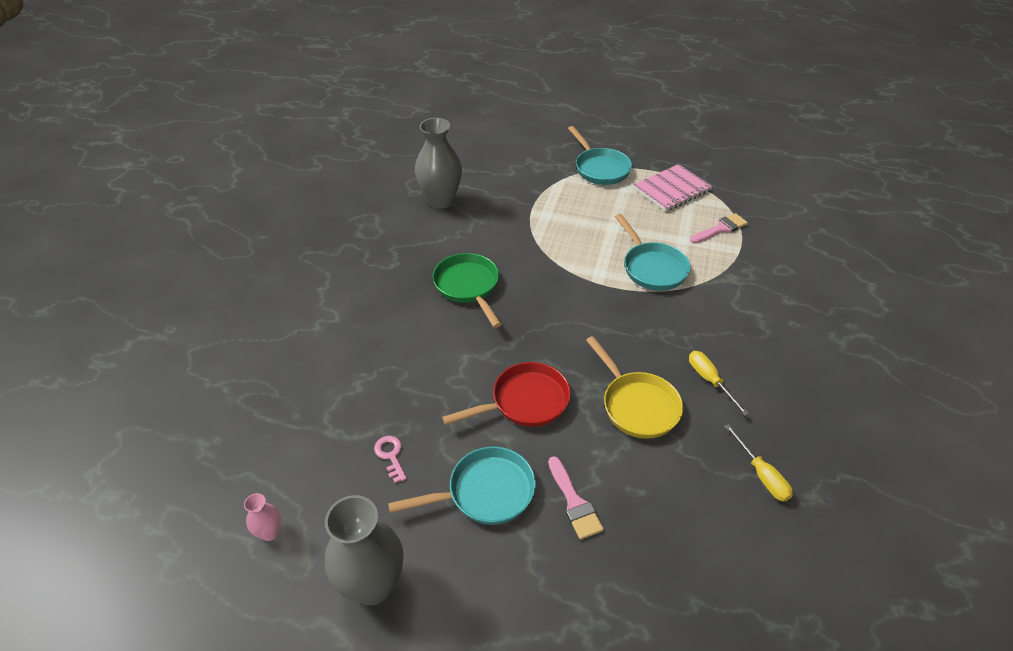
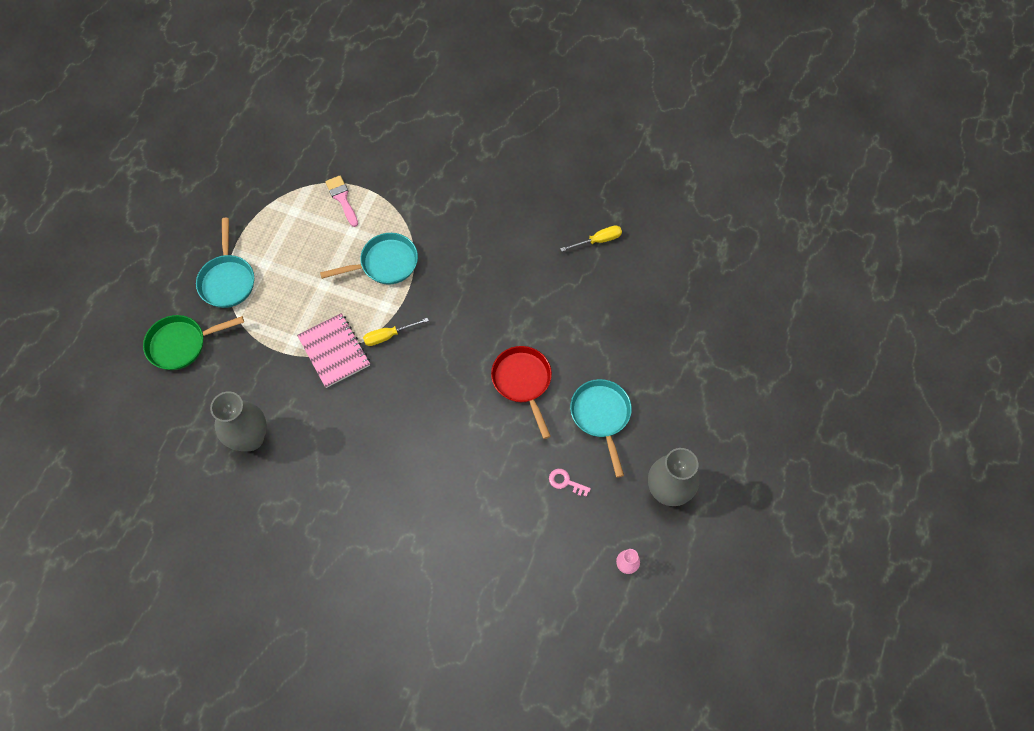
camera: 85 degrees left, 20 degrees up
(390, 455) = (565, 482): pink key -> pink key turned 45 degrees clockwise
(468, 287) = (386, 417): green pan -> green pan (181, 344)
(574, 502) = (612, 359): pink brush -> none
(600, 168) = (227, 280): turquoise pan -> turquoise pan turned 105 degrees clockwise
(637, 405) = (533, 304): yellow pan -> none
(672, 189) = (276, 223): pink notebook -> pink notebook (334, 351)
(709, 380) = (515, 251): yellow screwdriver -> yellow screwdriver (388, 336)

